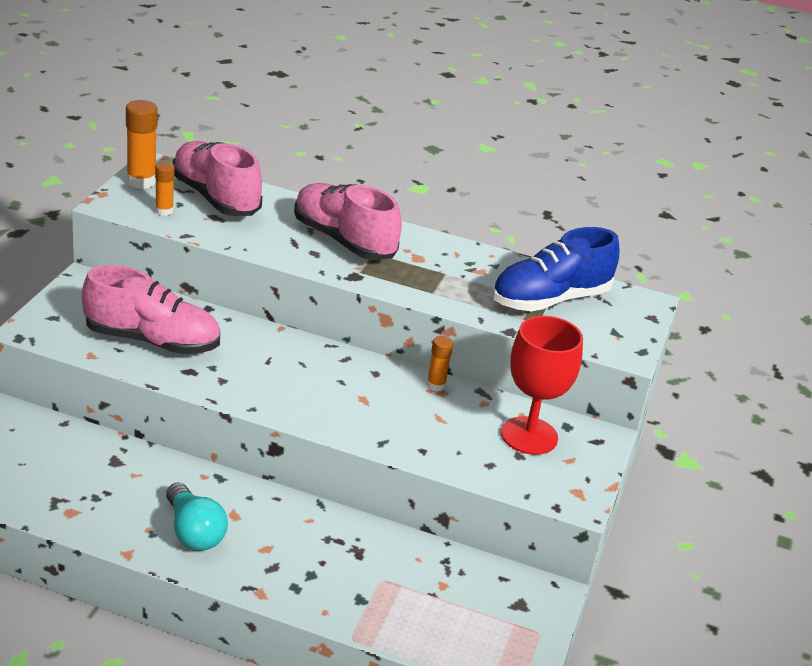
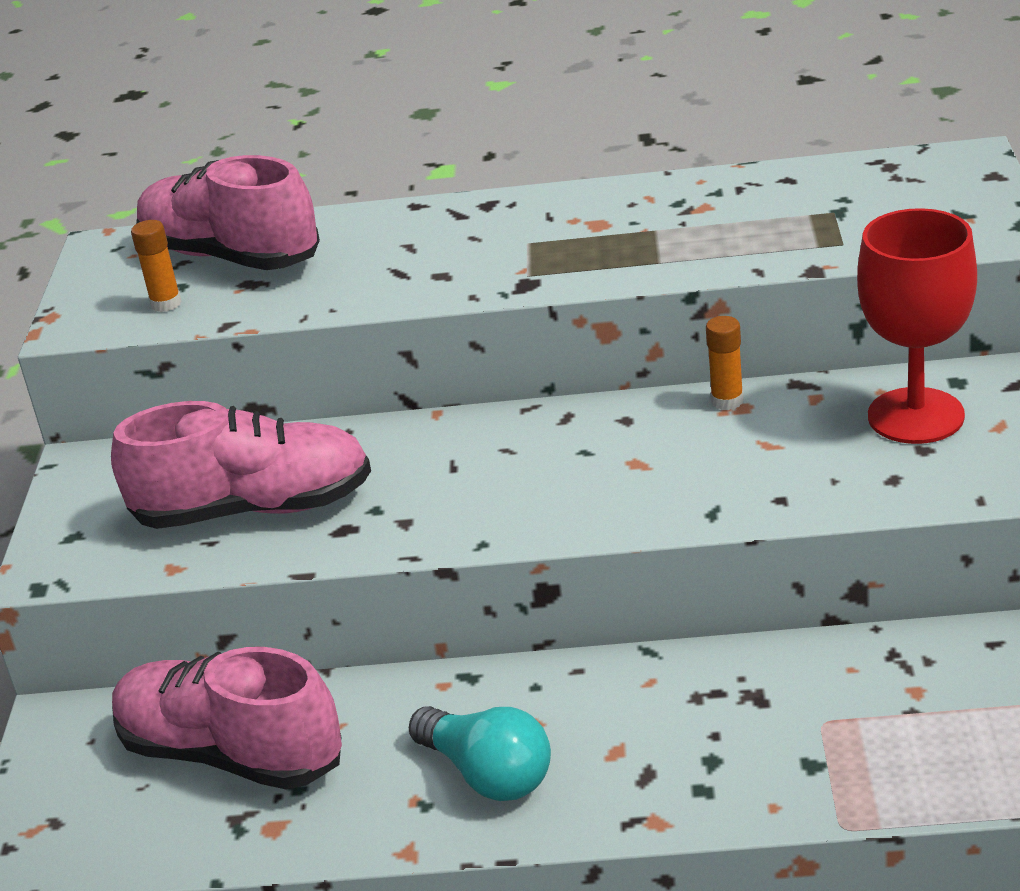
camera: 10 degrees left, 0 degrees up
(141, 181) = (98, 276): orange glue stick -> none
(343, 240) = (471, 242): pink shoe -> pink shoe (231, 754)
(550, 300) = (834, 207): blue shoe -> none

